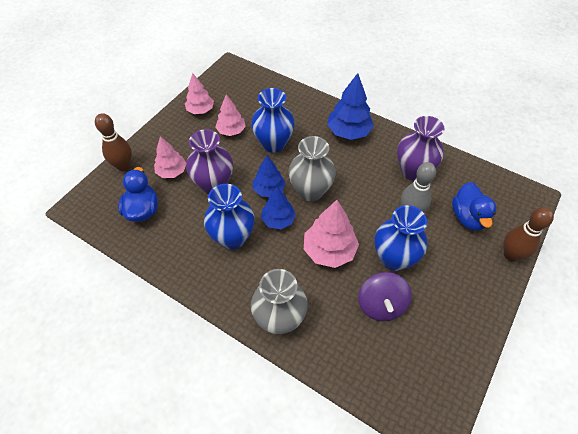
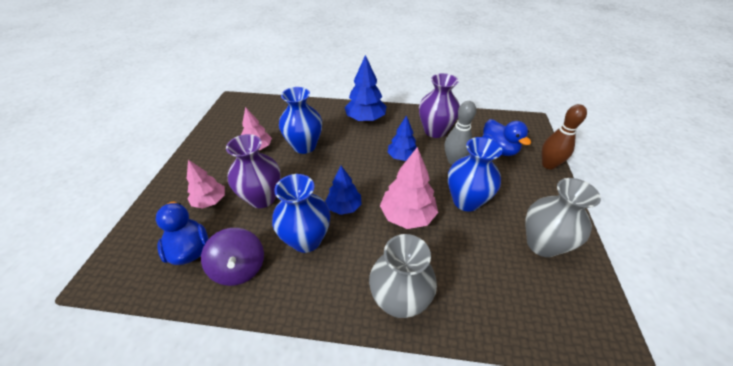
camera: 25 degrees left, 10 degrees down
(123, 166) = (149, 214): brown bowling pin -> none
(200, 110) = (218, 140): pink tree -> none
(269, 190) = (320, 184): blue tree -> blue tree (402, 157)
(310, 191) = (360, 172): grey vase -> grey vase (542, 244)
(381, 305) = (483, 244): purple spinning top -> purple spinning top (239, 268)

